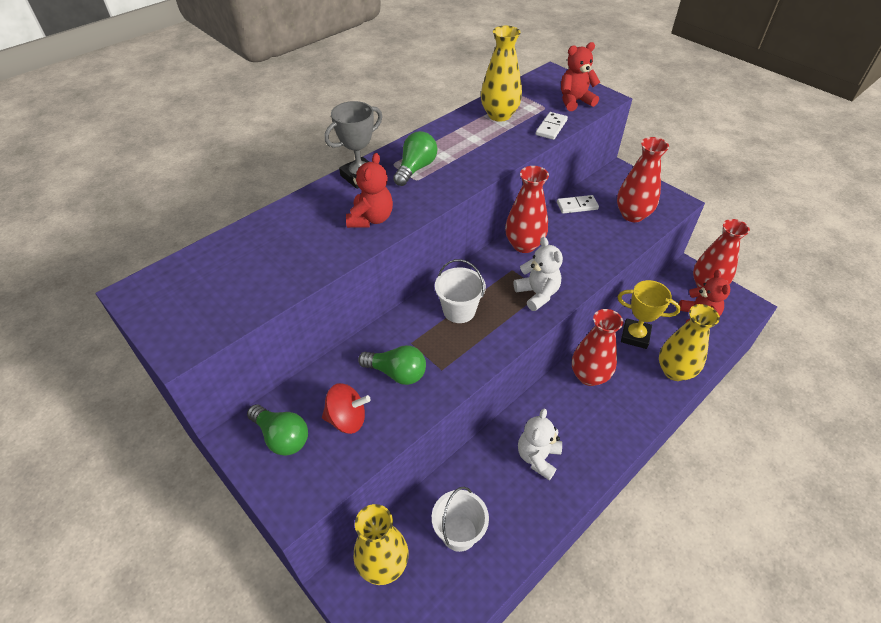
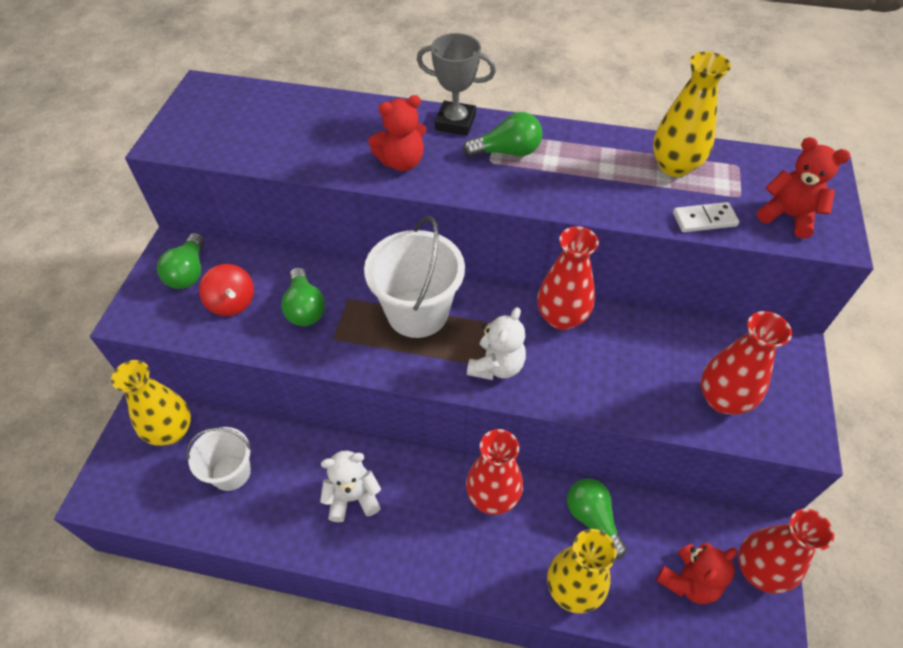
camera: 55 degrees right, 5 degrees up
(459, 310) = (417, 312): white bucket -> white bucket, size x1.60
(577, 206) = (678, 335): white domino -> none
(635, 336) = (592, 519): yellow trophy -> green light bulb

